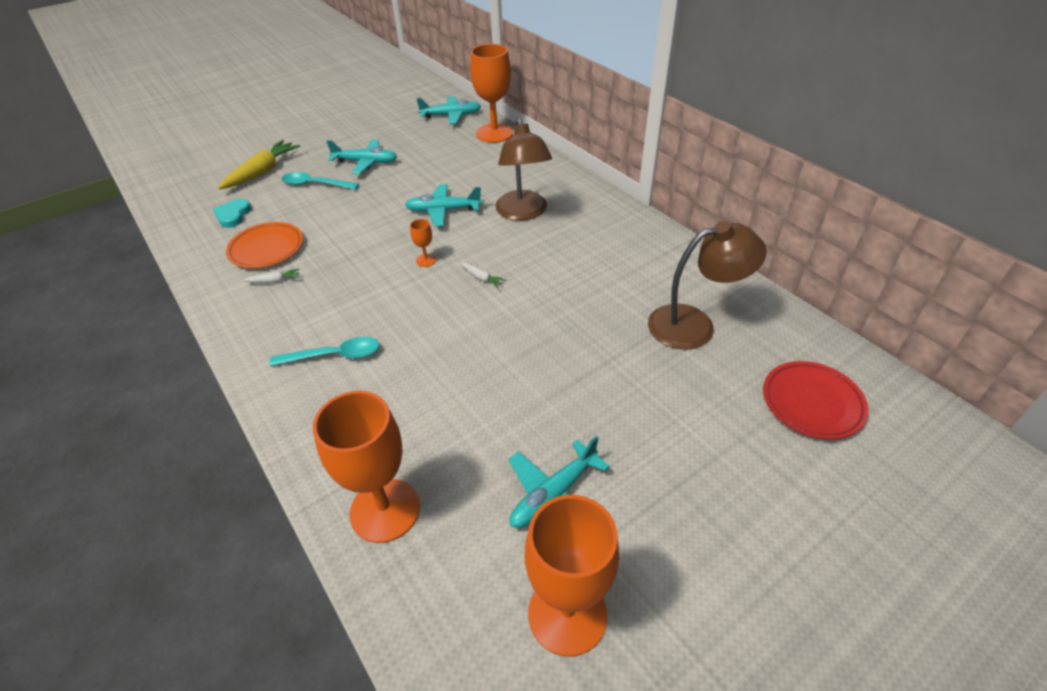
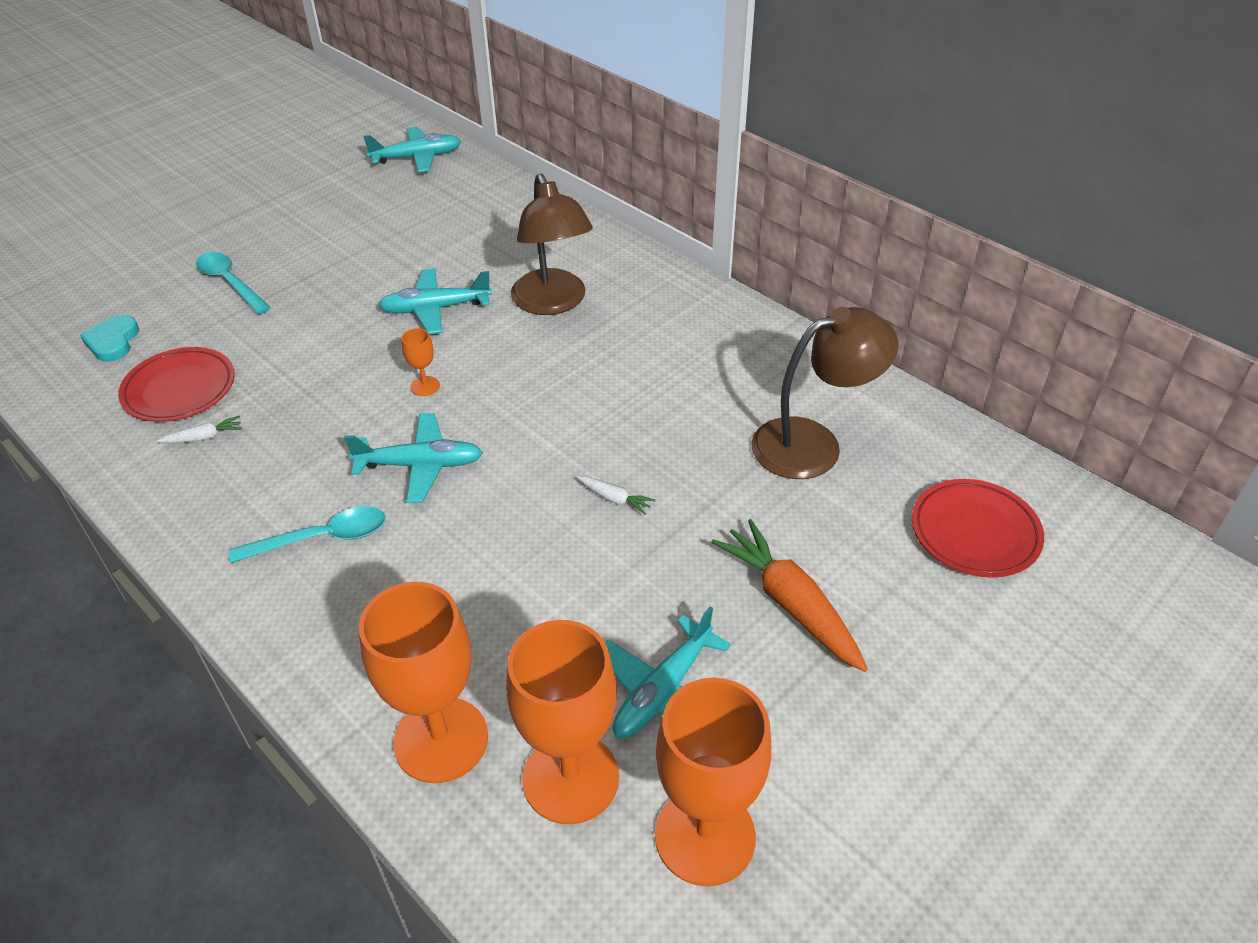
camera: 10 degrees left, 0 degrees up
(262, 172) = (141, 269): yellow carrot -> none
(266, 249) = (179, 389): orange plate -> red plate
(315, 184) = (230, 283): turquoise spoon -> turquoise spoon turned 45 degrees clockwise
(366, 162) = (302, 242): turquoise plane -> turquoise plane (421, 465)
(482, 278) = (512, 405): white carrot -> white carrot (614, 499)
(494, 133) = (488, 182): orange goblet -> orange goblet (570, 778)
(661, 440) = (790, 603): none -> orange carrot

